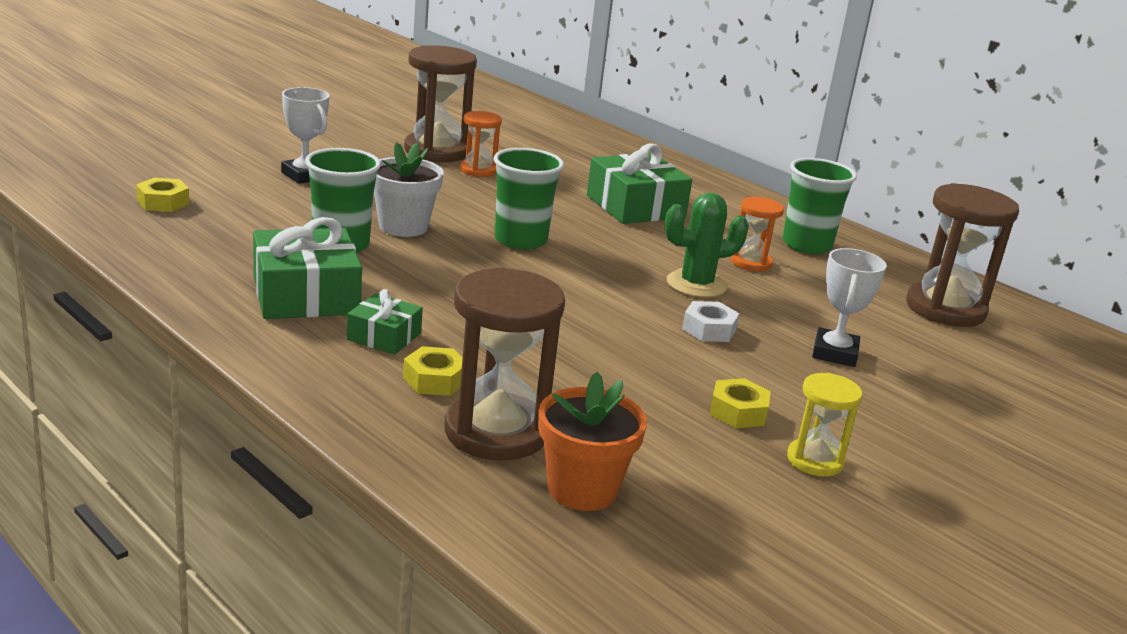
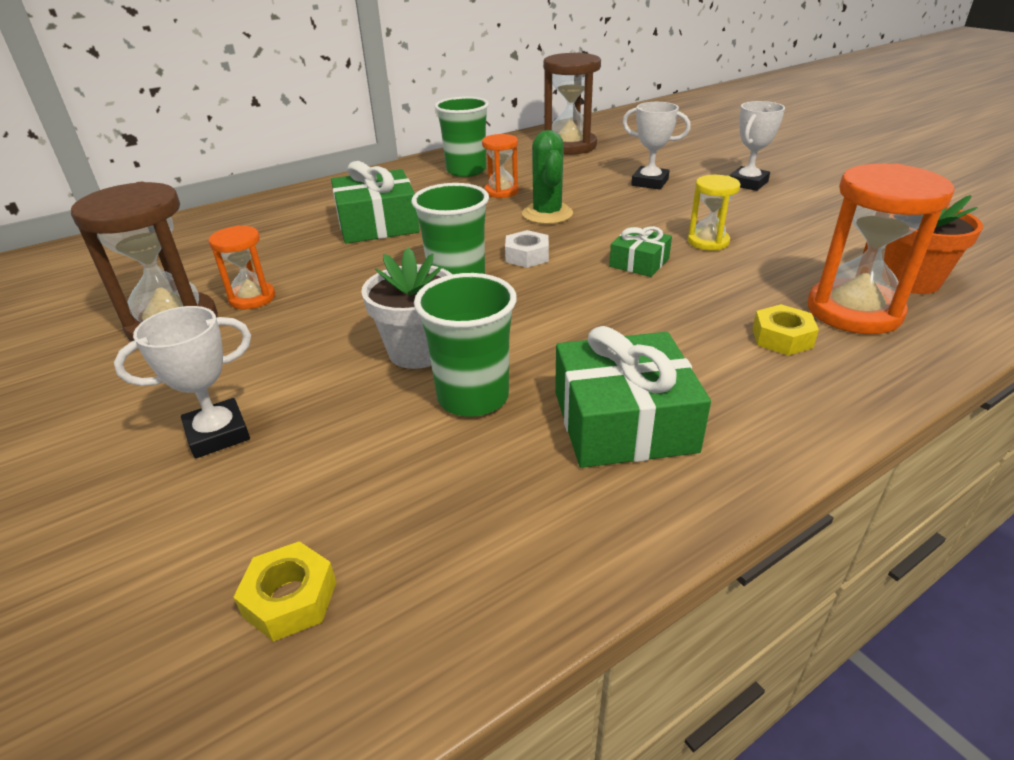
camera: 75 degrees left, 10 degrees up
(384, 336) = (706, 366): green gift -> green gift (639, 262)
(496, 432) = (854, 311): brown hourglass -> orange hourglass
(709, 329) = (628, 217): white nut -> white nut (527, 256)
(738, 412) = (755, 219): yellow nut -> none
(815, 460) = (805, 204): yellow hourglass -> yellow hourglass (708, 242)
(877, 427) = (748, 183): none -> white trophy

